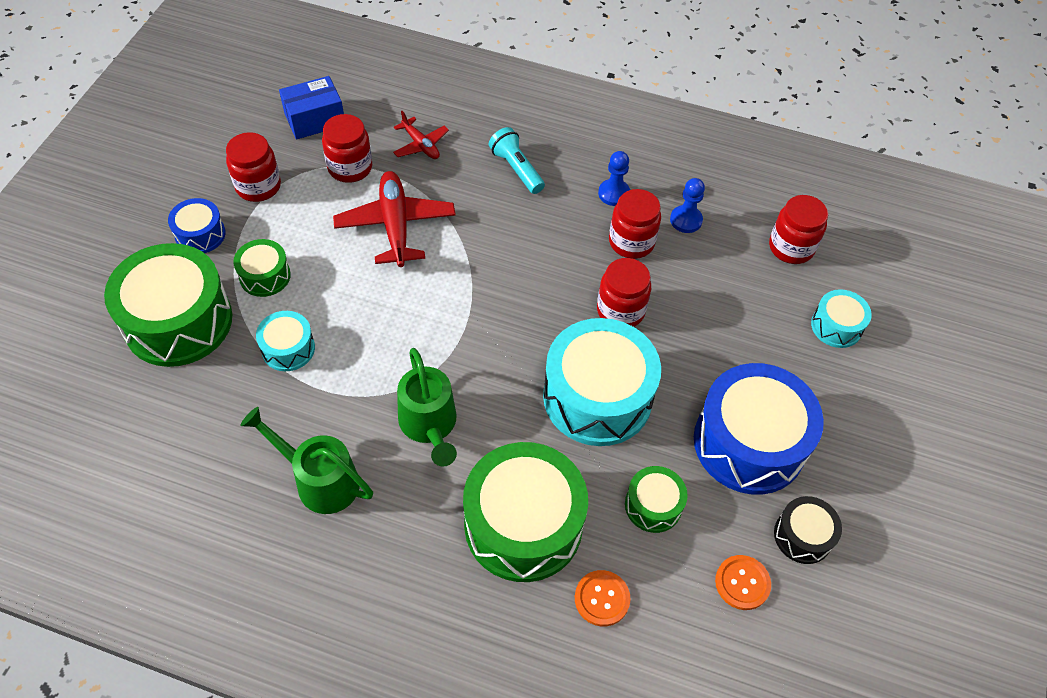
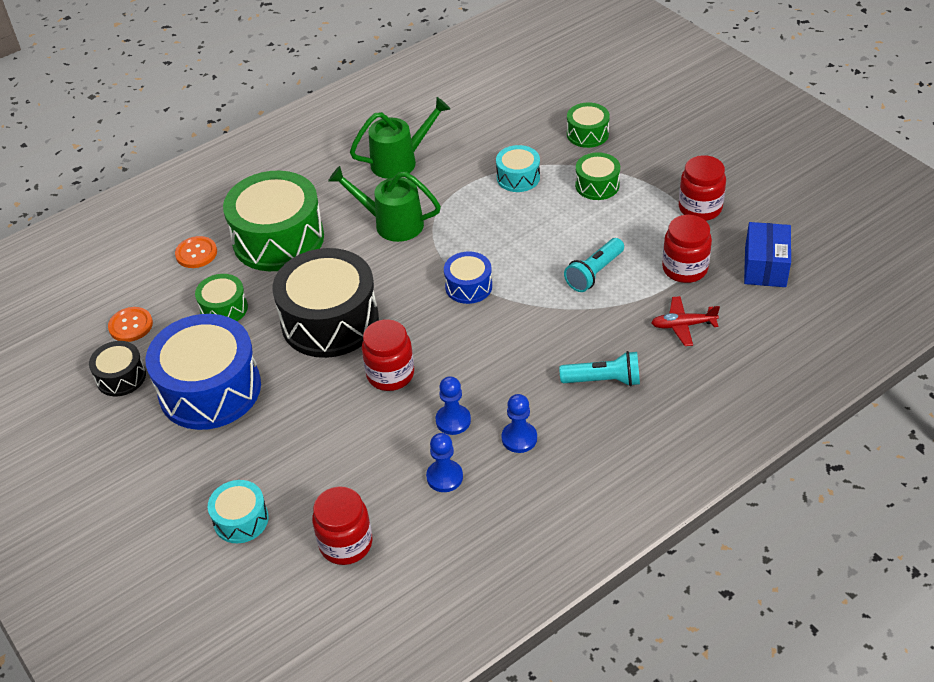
camera: 130 degrees right, 10 degrees down
(178, 321) = (587, 134): green drum -> green drum, size x0.49
(200, 234) = (667, 164): blue drum -> blue drum (468, 286)
(396, 225) = (594, 273): red plane -> turquoise flashlight
(597, 397) = (330, 321): turquoise drum -> black drum
(631, 242) = (453, 421): red jar -> blue pawn

